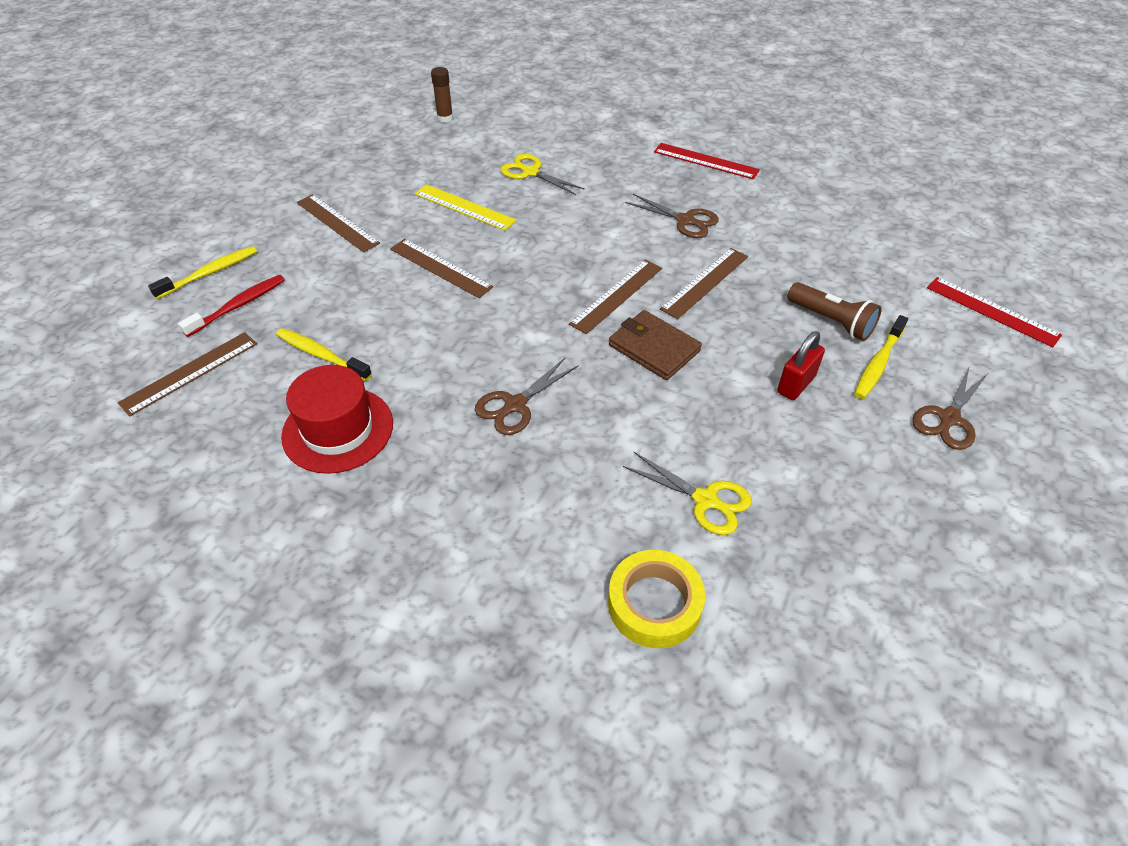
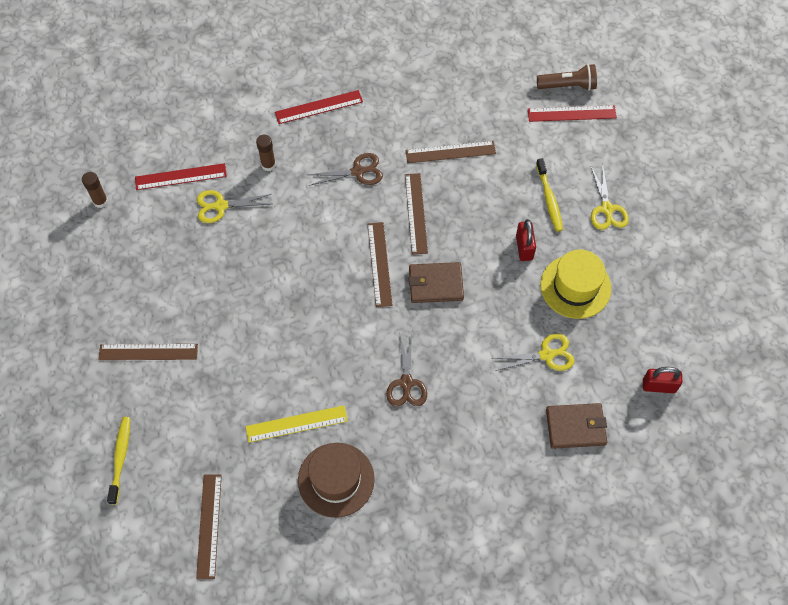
camera: 45 degrees left, 15 degrees up
(239, 306) = (173, 462): red toothbrush -> none
(321, 355) = (267, 447): yellow toothbrush -> none
(338, 429) = (336, 479): red hat -> brown hat
(440, 267) = (258, 330): brown ruler -> brown ruler (450, 152)
(464, 207) = (214, 271): yellow ruler -> yellow ruler (296, 424)
(525, 138) = (180, 177): none -> red ruler
(608, 171) = (268, 165): none -> brown glue stick
(654, 603) = (575, 427): yellow tape -> brown wallet
(821, 462) = (575, 286): none -> yellow hat
(826, 655) = (659, 386): none -> red padlock
(831, 321) = (504, 187): brown flashlight -> brown flashlight (568, 85)
(948, 419) = (606, 209): brown scissors -> yellow scissors

